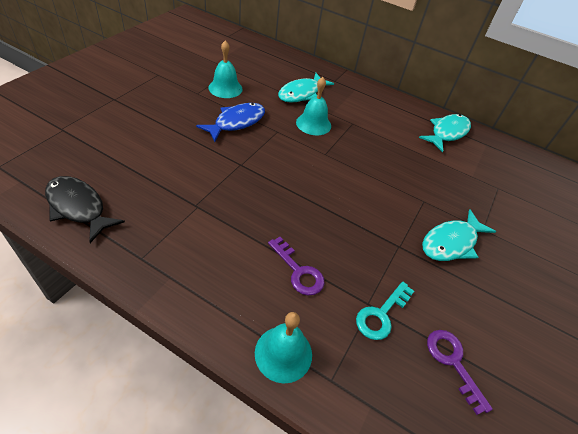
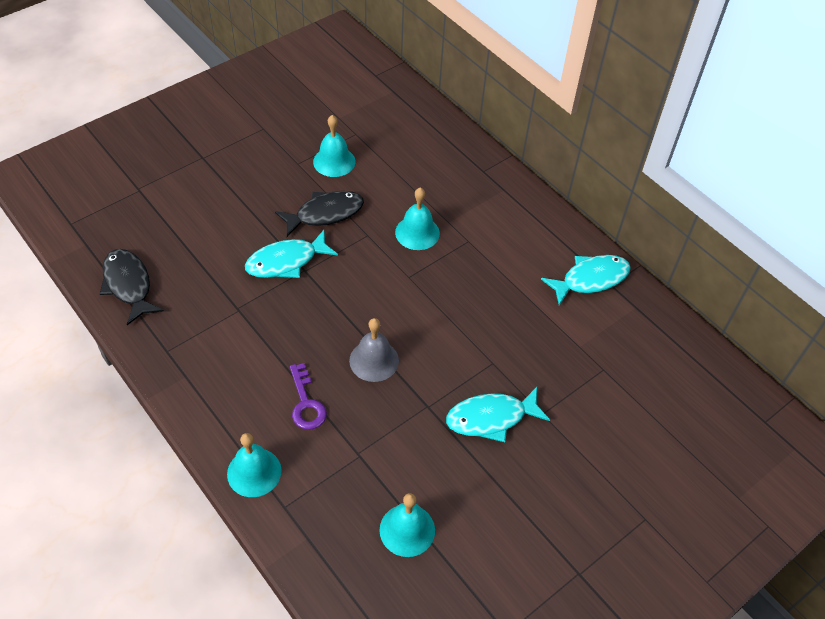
camera: 25 degrees right, 5 degrees up
(236, 122) = (325, 214): blue fish -> black fish
(301, 93) = (426, 185): turquoise fish -> turquoise fish (286, 261)
(335, 220) = (374, 360): none -> grey bell
(381, 314) = (364, 467): turquoise key -> none
(452, 362) = (407, 530): purple key -> turquoise bell

